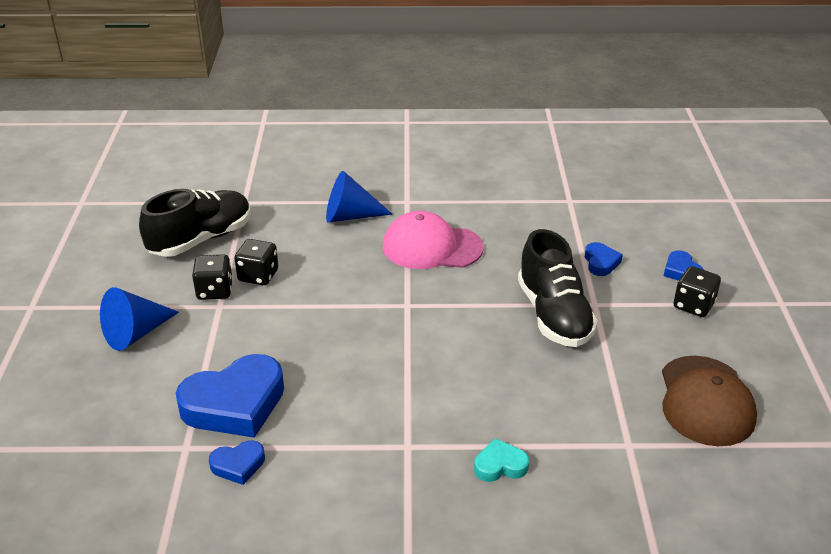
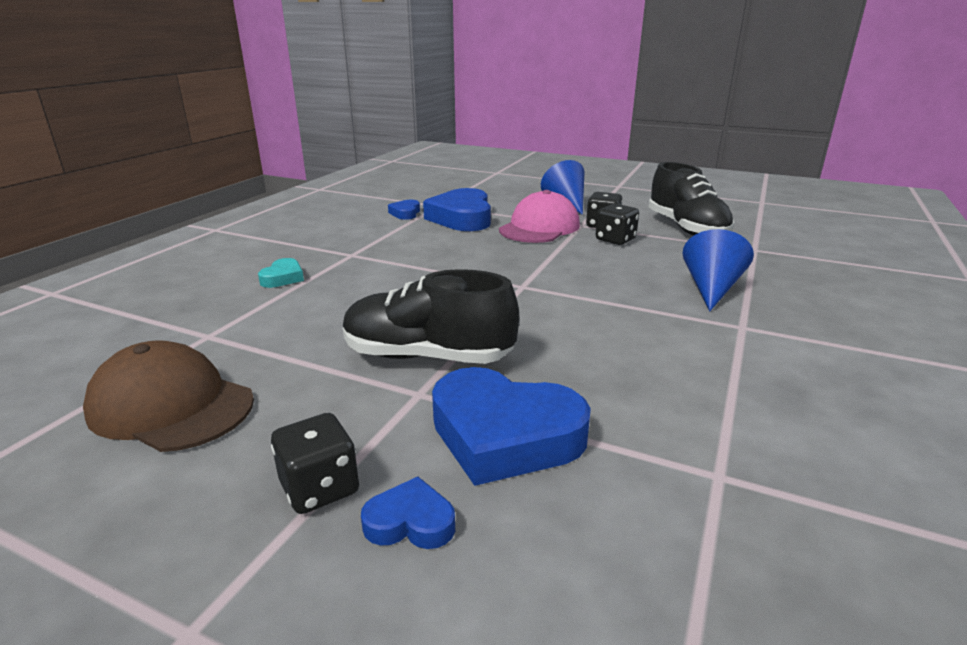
camera: 115 degrees right, 10 degrees down
(432, 247) = (621, 318): pink cap -> pink cap (539, 227)
(600, 262) = (504, 435): blue heart -> blue heart, size x2.10

